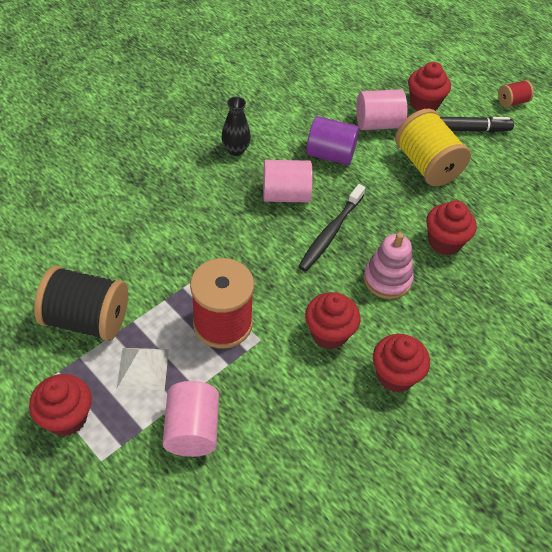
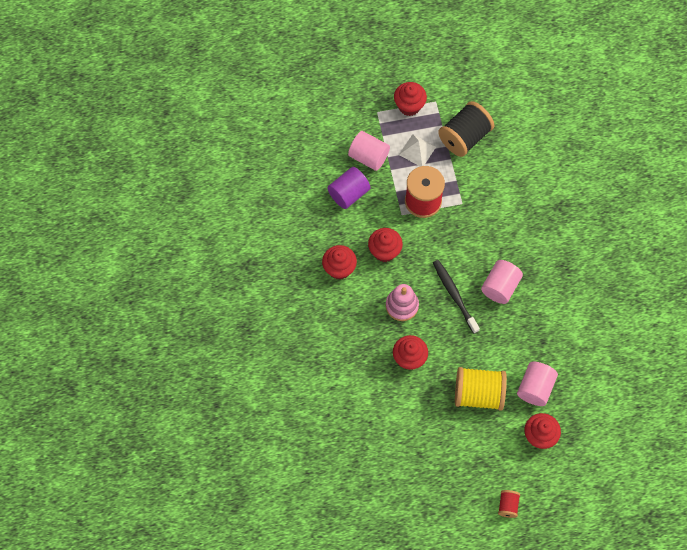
camera: 125 degrees right, 15 degrees up
(236, 150) = (557, 278): black vase -> none
(330, 154) = (521, 336): purple cylinder -> purple cylinder (348, 194)
(472, 129) = (495, 452): black marker -> none

